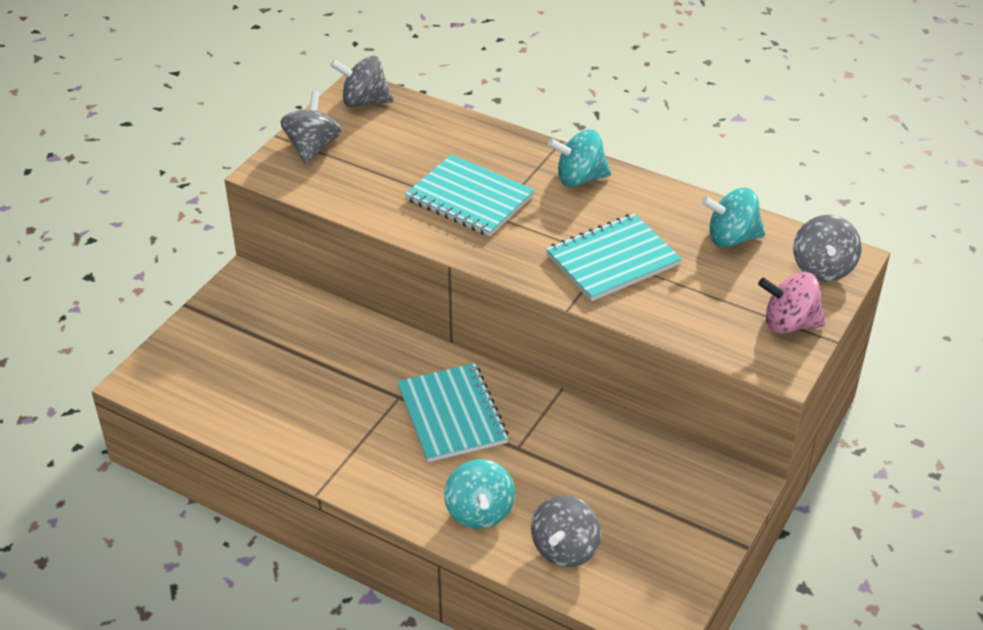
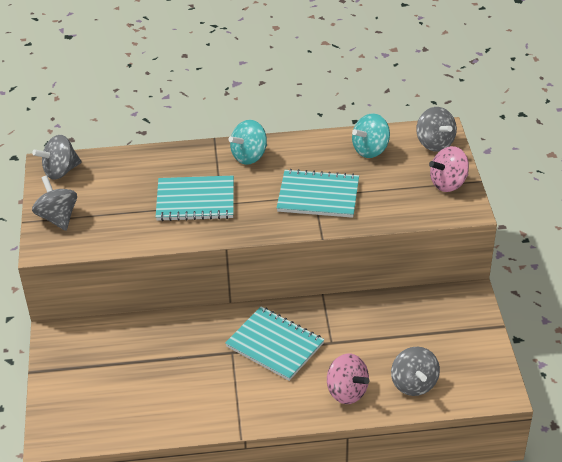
camera: 35 degrees left, 0 degrees up
(479, 512) = (347, 391): turquoise spinning top -> pink spinning top
(612, 260) = (318, 195): turquoise notebook -> turquoise notebook turned 75 degrees clockwise

